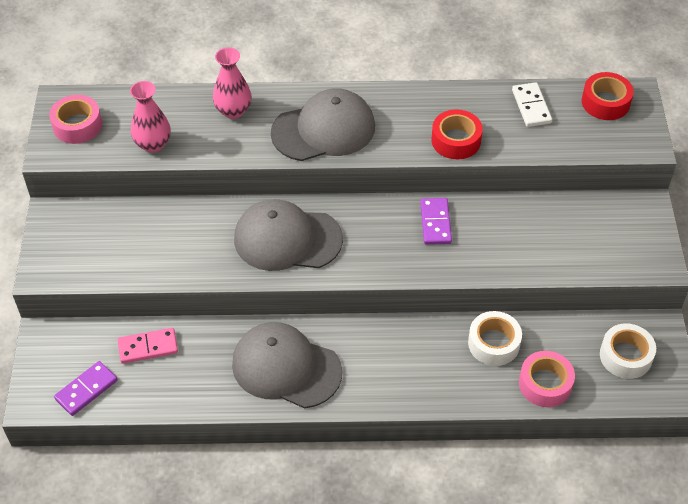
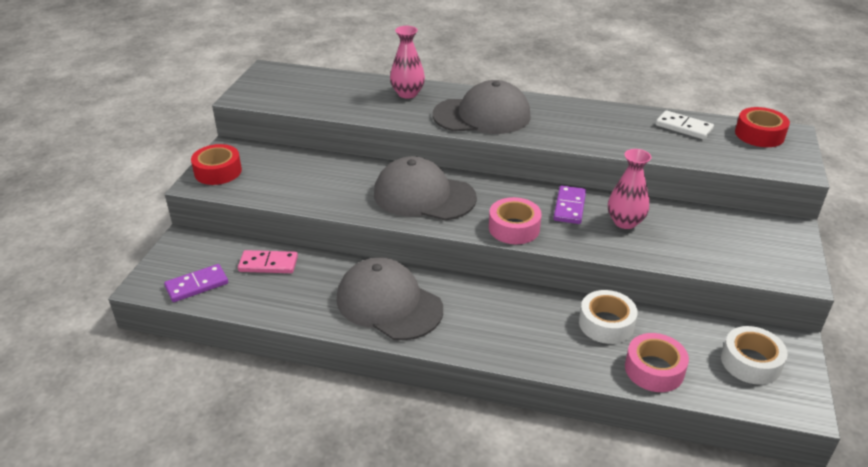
camera: 15 degrees right, 15 degrees down
(77, 125) = (273, 84): pink tape -> pink tape (514, 228)
(153, 144) = (329, 104): pink vase -> pink vase (625, 222)
(456, 140) = (603, 139): red tape -> red tape (218, 171)
(531, 106) = (683, 127): white domino -> white domino turned 60 degrees counterclockwise

